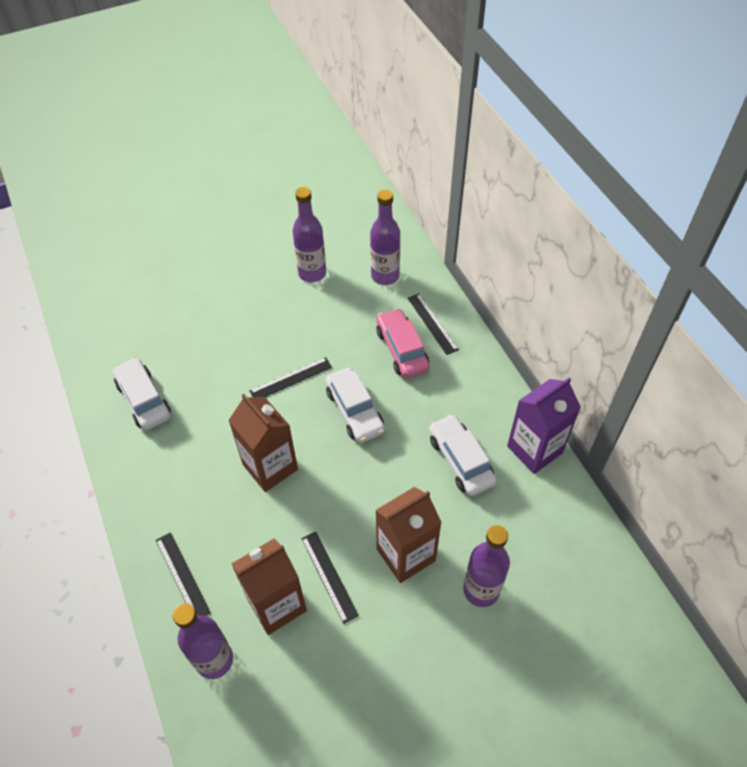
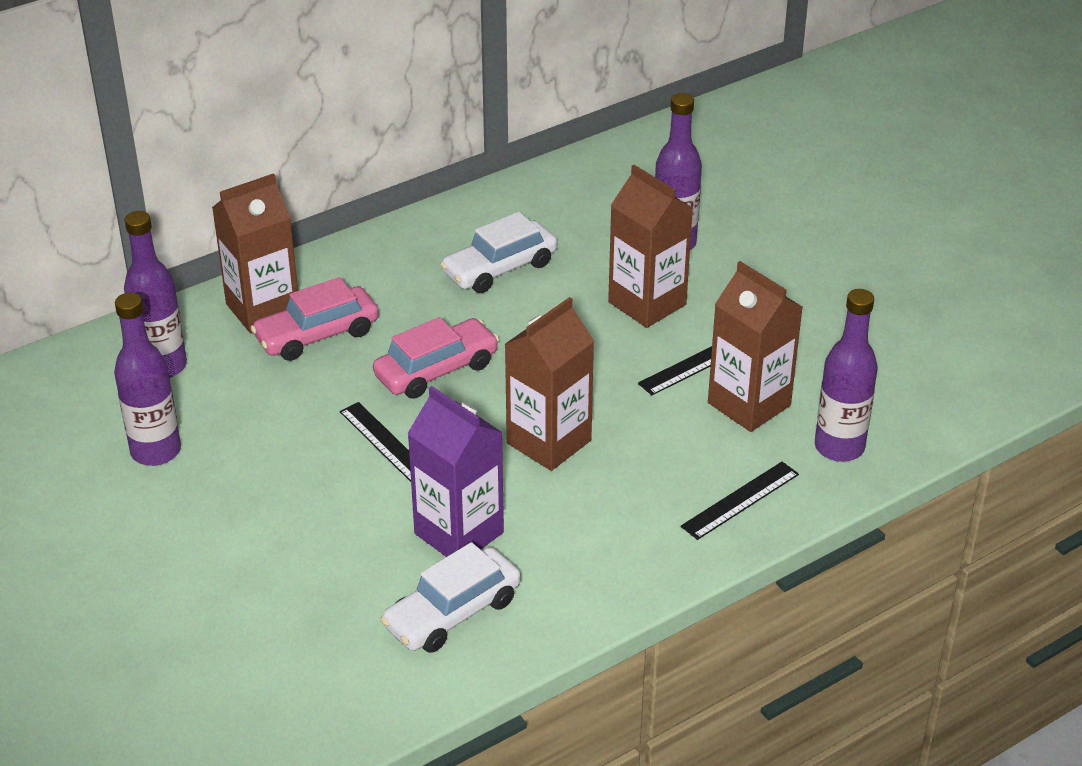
camera: 100 degrees left, 15 degrees down
(355, 411) = (436, 370): white car -> pink car
(432, 323) = (263, 309): black ruler -> brown carton
(534, 449) = (470, 210): purple carton -> purple carton (459, 533)

